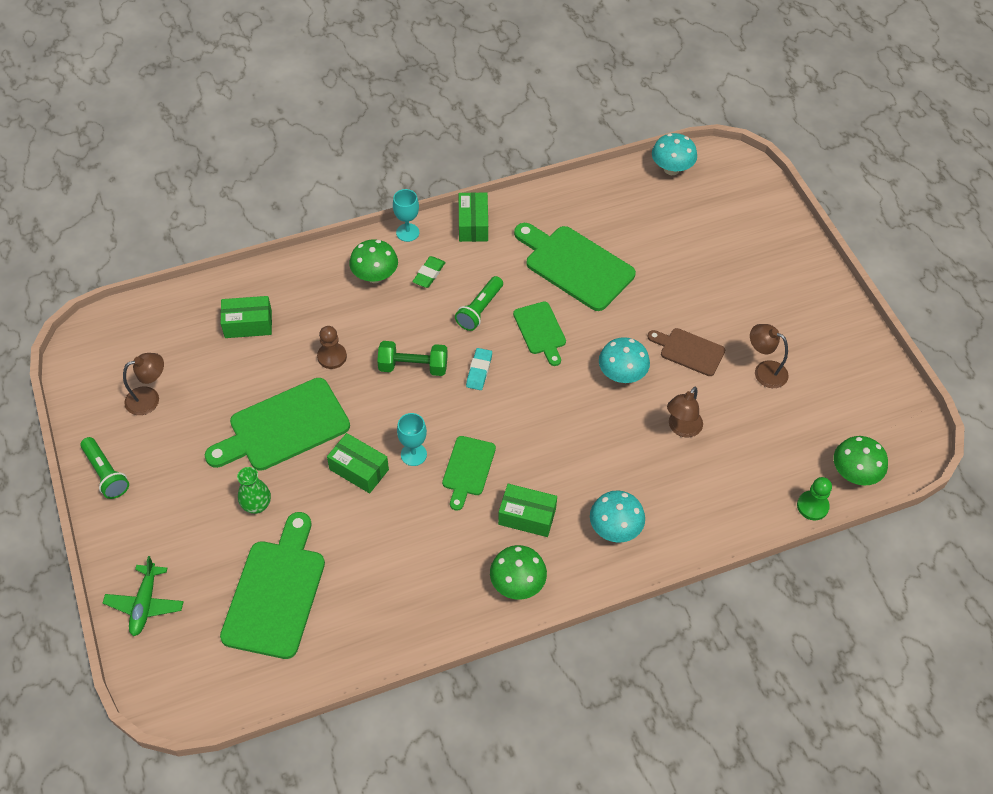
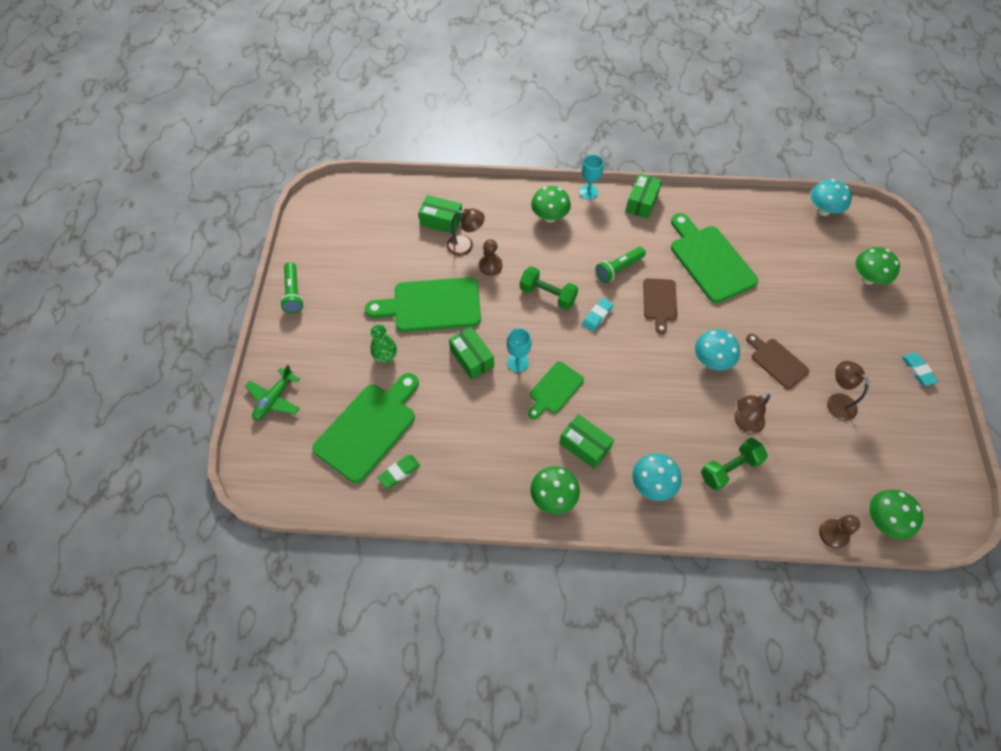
camera: 25 degrees right, 5 degrees up
(149, 398) = (348, 250): brown lamp -> brown lamp (465, 245)
(429, 274) = (591, 228): green eraser -> green eraser (399, 472)
(540, 331) = (660, 302): green cutting board -> brown cutting board
(686, 481) = (729, 469): none -> green dumbbell
(745, 228) = (867, 278): none -> green mushroom
(812, 506) = (833, 534): green pawn -> brown pawn
(830, 309) = (917, 370): none -> turquoise eraser

